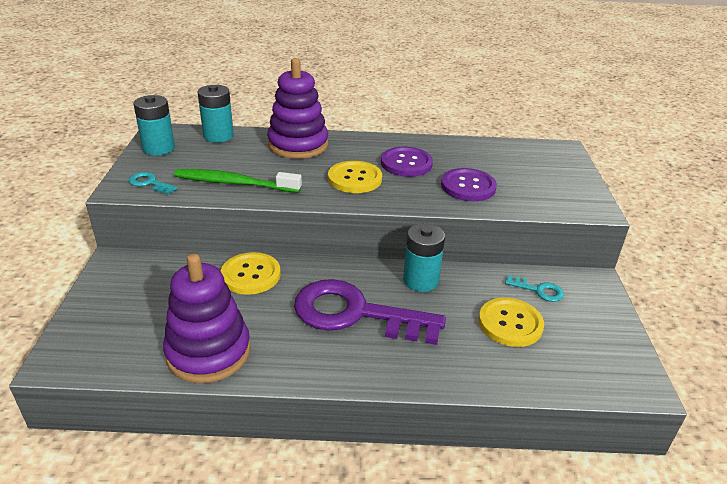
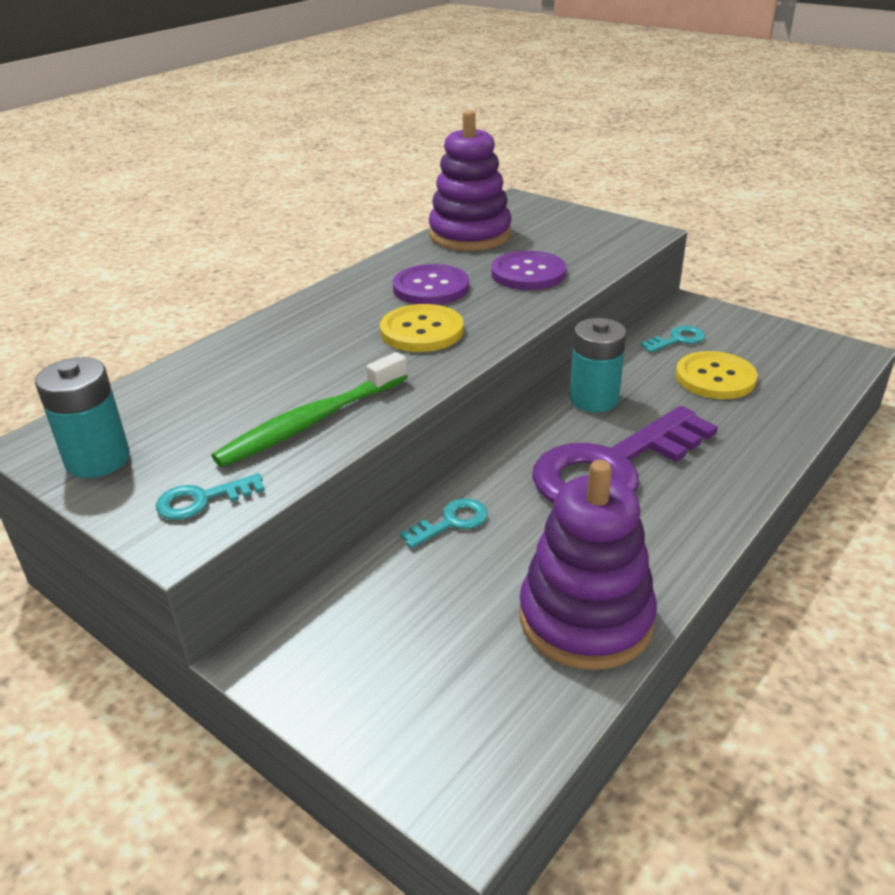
camera: 50 degrees left, 0 degrees up
(218, 136) = (147, 393): turquoise battery -> none
(251, 275) = (451, 522): yellow button -> turquoise key
(298, 145) = (277, 339): purple stacking toy -> purple stacking toy (470, 235)

